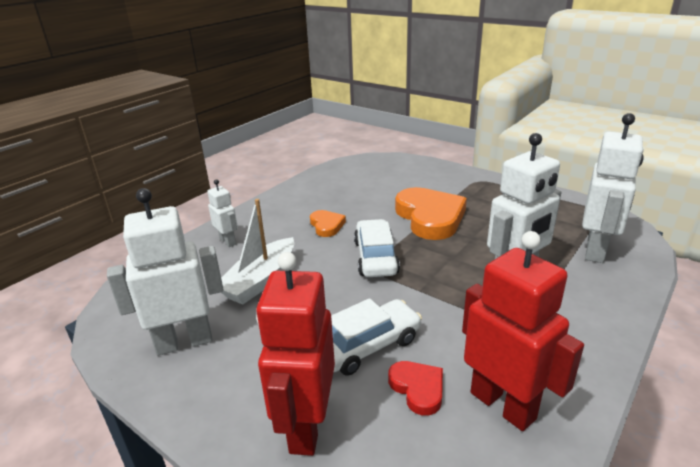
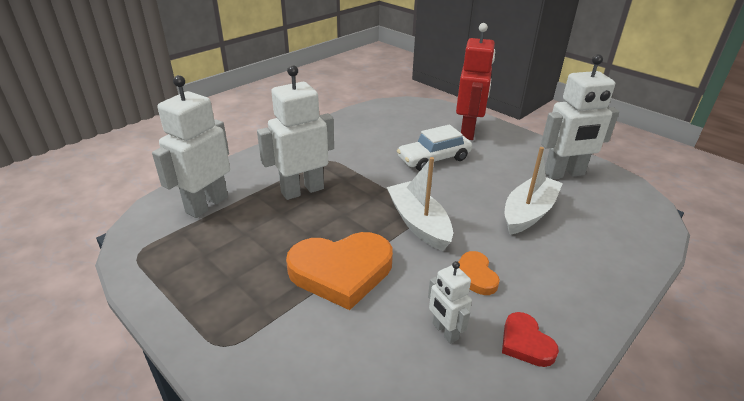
camera: 175 degrees left, 5 degrees up
(228, 241) = (591, 266): white robot -> white robot (445, 331)
(376, 257) = (419, 223): white car -> white boat
(418, 388) = (407, 138): red heart -> red heart (525, 343)
(430, 217) = (341, 271): orange heart -> orange heart turned 90 degrees counterclockwise
(503, 405) = (364, 129): red robot -> none

